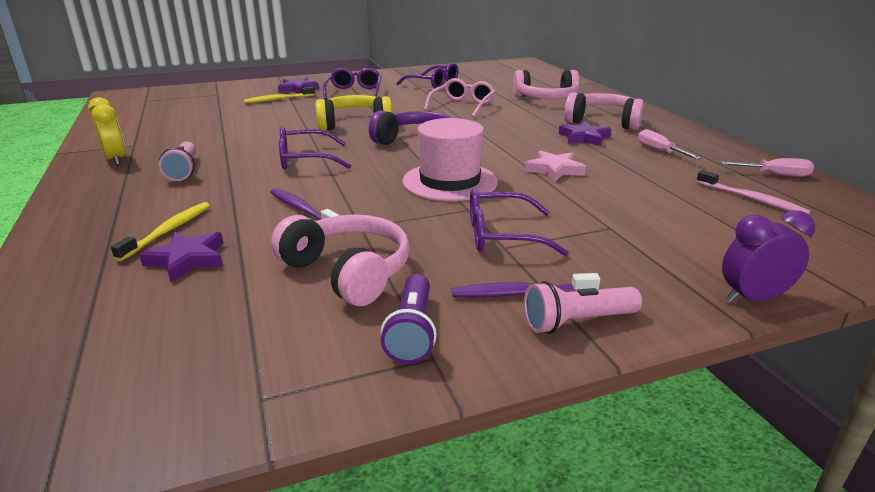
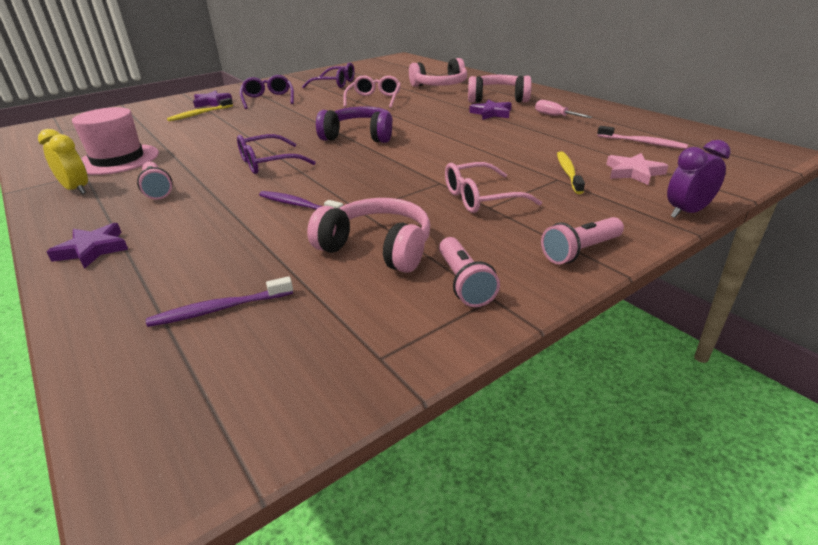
camera: 15 degrees left, 5 degrees up
(168, 231) = (186, 243): yellow toothbrush -> yellow toothbrush (568, 172)
(187, 259) = (225, 264): purple star -> purple star (93, 249)
(354, 124) = (290, 126): yellow headphones -> none
(412, 332) = (464, 283): purple flashlight -> pink flashlight
(450, 181) = (409, 163): pink hat -> pink hat (118, 159)
(501, 235) = (480, 198): purple glasses -> pink glasses
(521, 293) = (526, 239): purple toothbrush -> purple toothbrush (219, 309)
(554, 170) = (486, 141): pink star -> pink star (633, 172)
(774, 175) = (646, 123): pink screwdriver -> none

